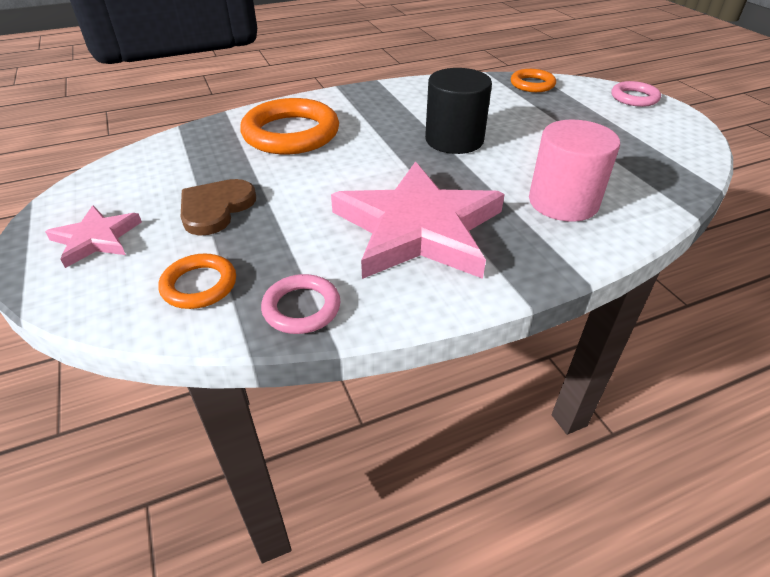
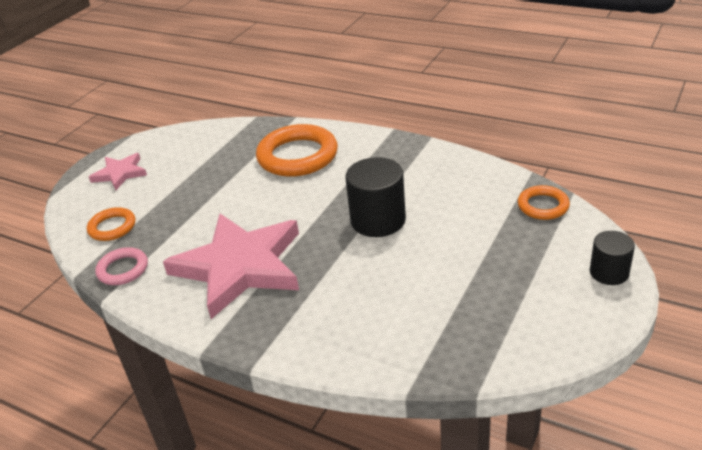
camera: 55 degrees right, 5 degrees down
(216, 208) = (183, 187): brown heart -> none
(563, 202) = (346, 312): pink cylinder -> none
(634, 98) = (609, 272): pink ring -> black cylinder

